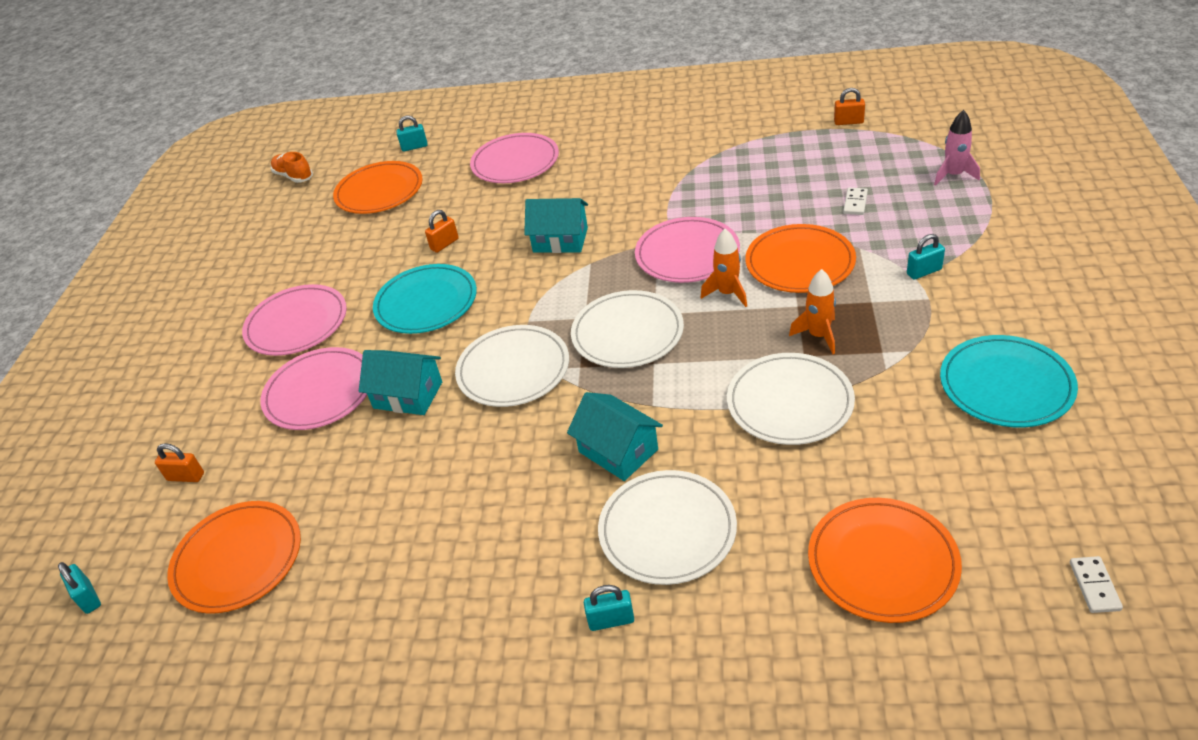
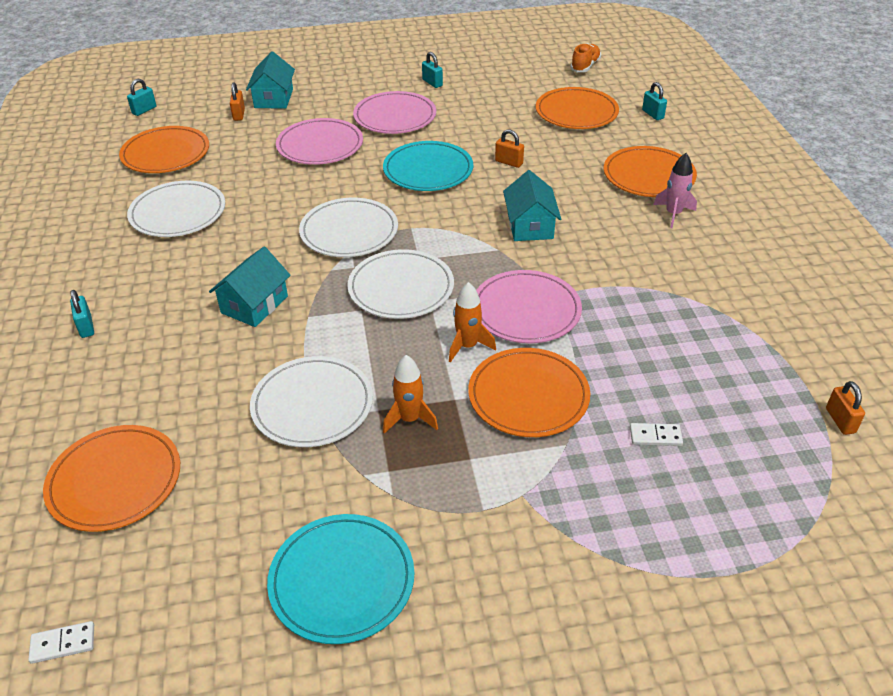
camera: 70 degrees right, 0 degrees up
(408, 395) = (318, 185): turquoise house -> turquoise house (274, 98)
(515, 162) = (648, 176): pink plate -> orange plate
(667, 530) = (167, 344): white plate -> white plate (178, 213)
(924, 272) = (533, 505): turquoise padlock -> turquoise padlock (432, 83)
(953, 175) = (751, 534): pink rocket -> pink rocket (673, 214)

